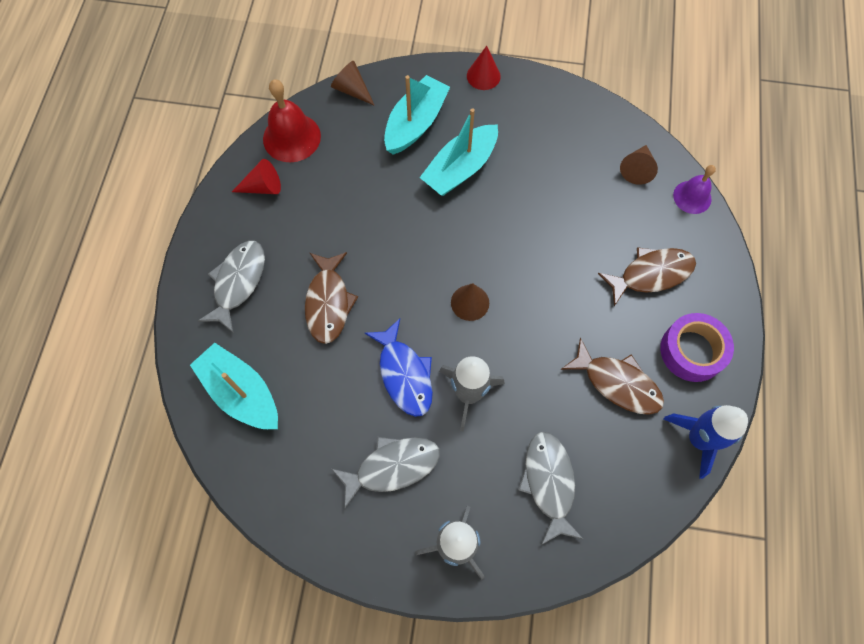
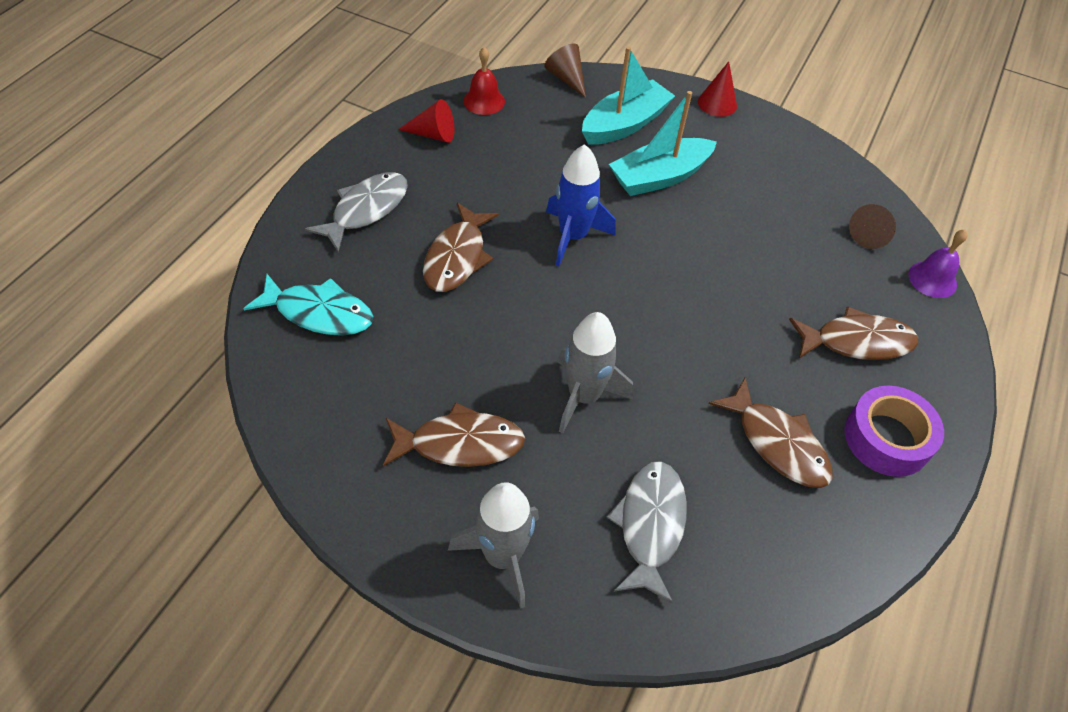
camera: 15 degrees right, 15 degrees down
(241, 392) = (319, 313): turquoise boat -> turquoise fish
(291, 137) = (484, 101): red bell -> red bell, size x0.63
(392, 467) = (460, 443): grey fish -> brown fish
(404, 374) = (515, 352): blue fish -> none
(470, 302) = (621, 305): brown cone -> none
(698, 439) = (867, 540): blue rocket -> blue rocket (573, 236)

